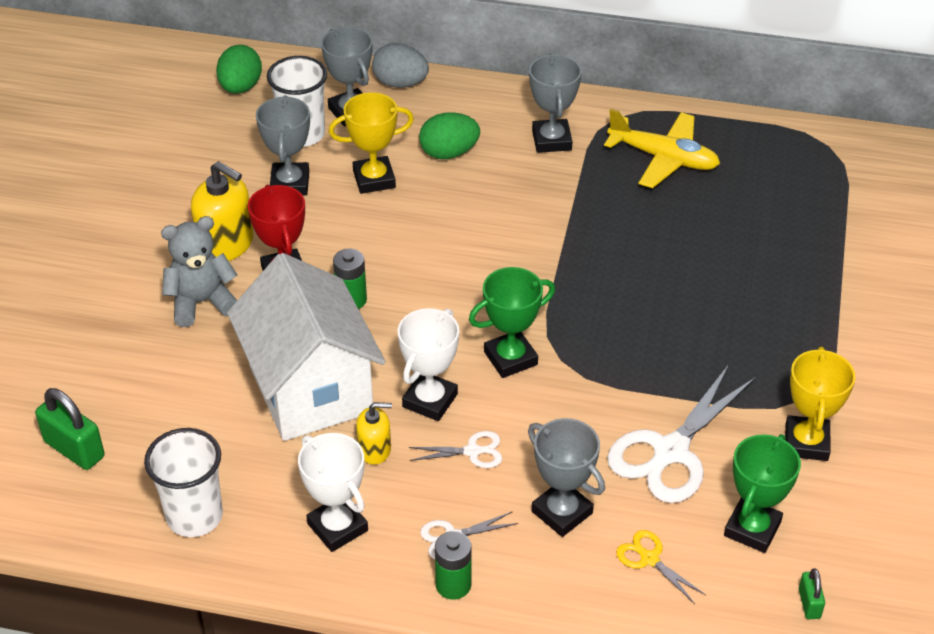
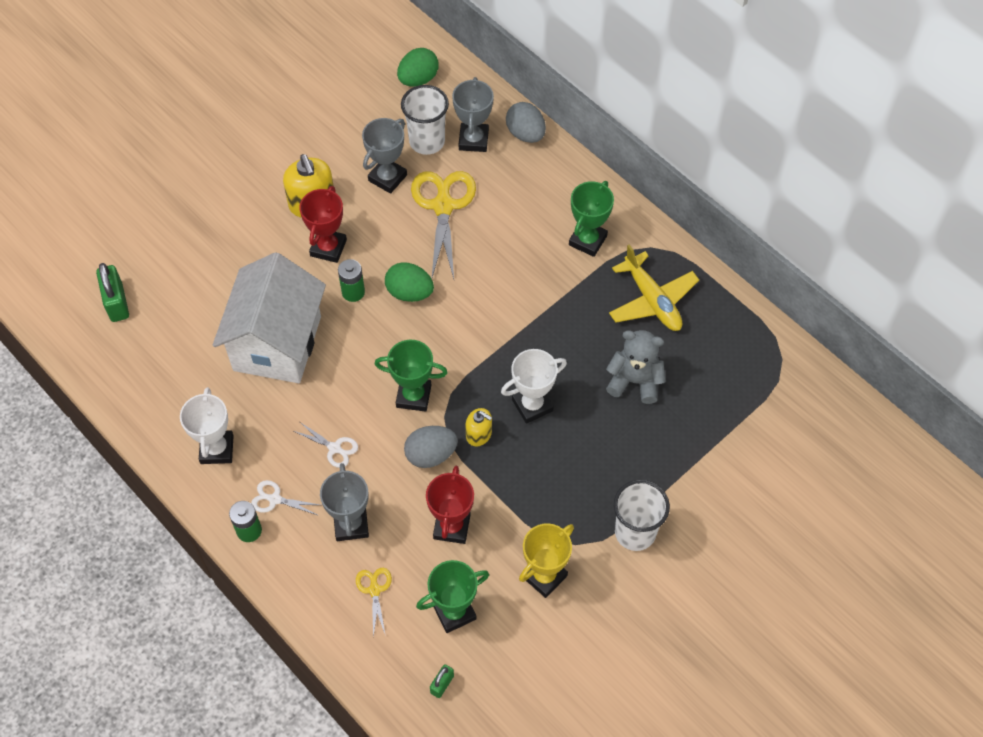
camera: 35 degrees right, 15 degrees up
(194, 516) = (146, 390): white cup -> white cup (635, 532)
(201, 302) = (264, 240): grey teddy bear -> grey teddy bear (634, 381)
(374, 179) = (443, 205): yellow trophy -> yellow scissors
(374, 449) = (279, 410): yellow soap dispenser -> yellow soap dispenser (479, 434)
(430, 400) = (340, 396): white trophy -> white trophy (532, 405)
(449, 153) = (509, 211): green egg -> green egg (409, 292)
(551, 140) = (587, 240): grey trophy -> green trophy
(582, 400) = (431, 455): none -> grey egg
(670, 452) = (452, 527): white scissors -> red trophy

